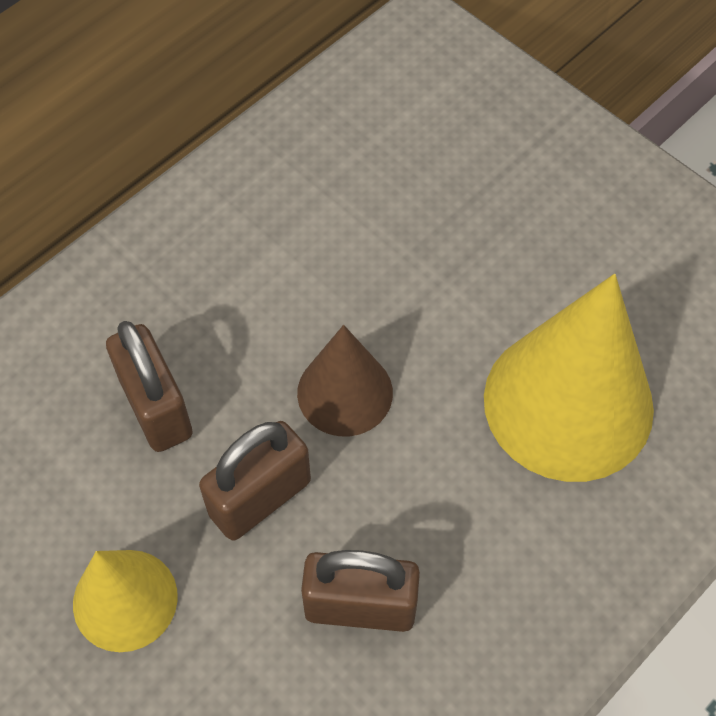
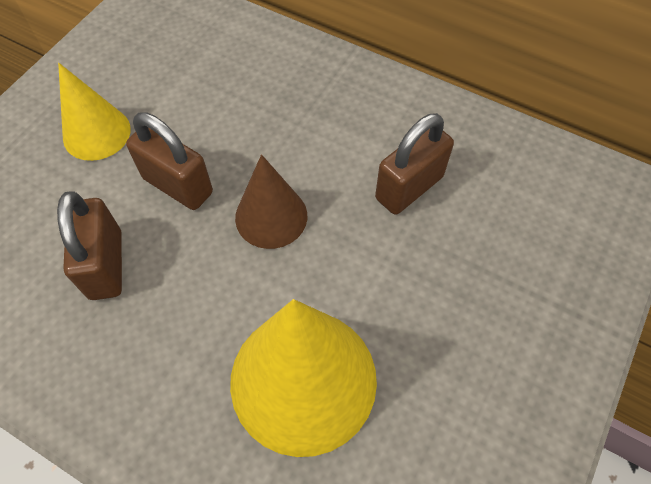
camera: 75 degrees right, 0 degrees up
(156, 407) = (232, 112): brown padlock -> brown padlock (409, 188)

